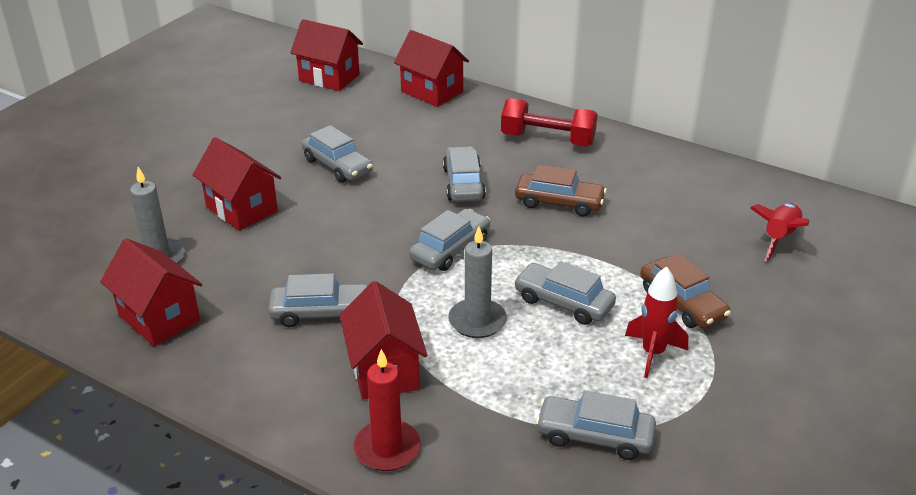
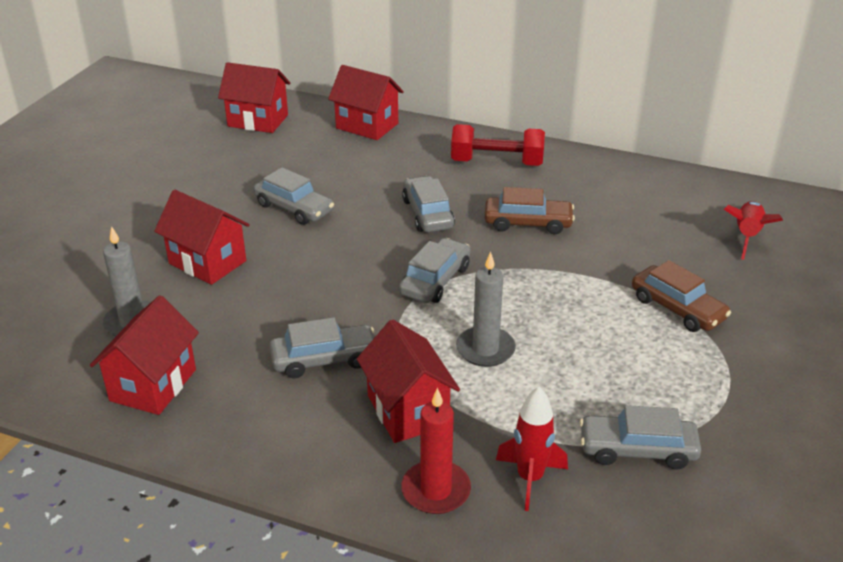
camera: 10 degrees left, 0 degrees up
(159, 318) = (153, 385): red house -> red house turned 75 degrees clockwise
(563, 302) = (564, 321): grey car -> none
(653, 353) = (666, 361): red rocket -> red rocket (530, 478)

